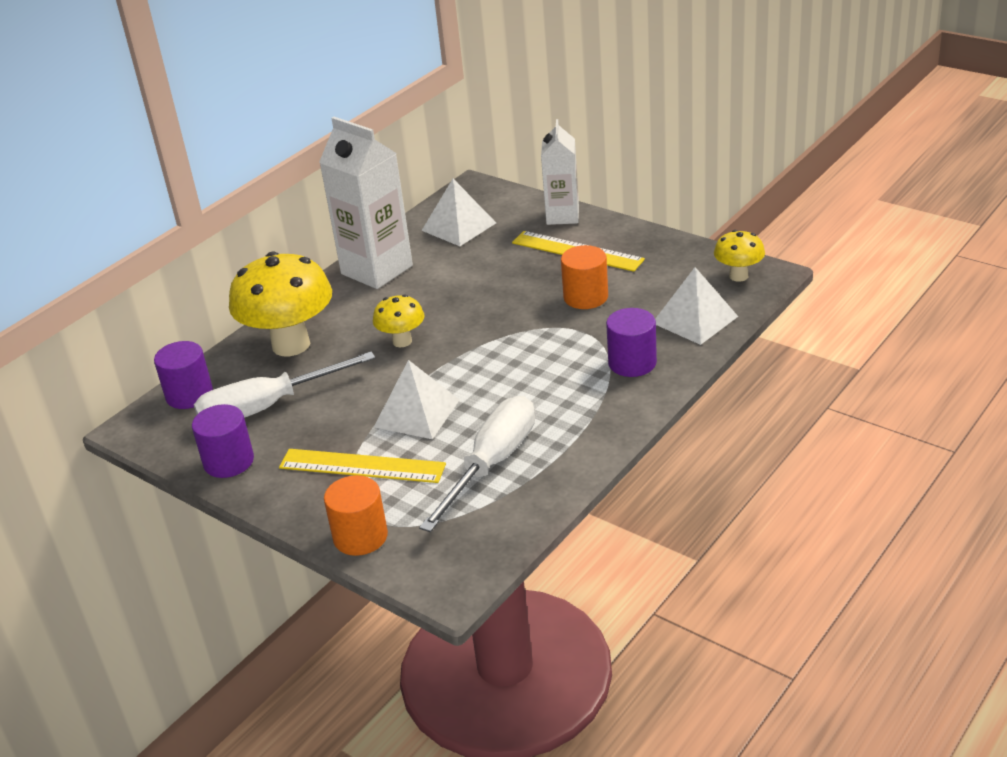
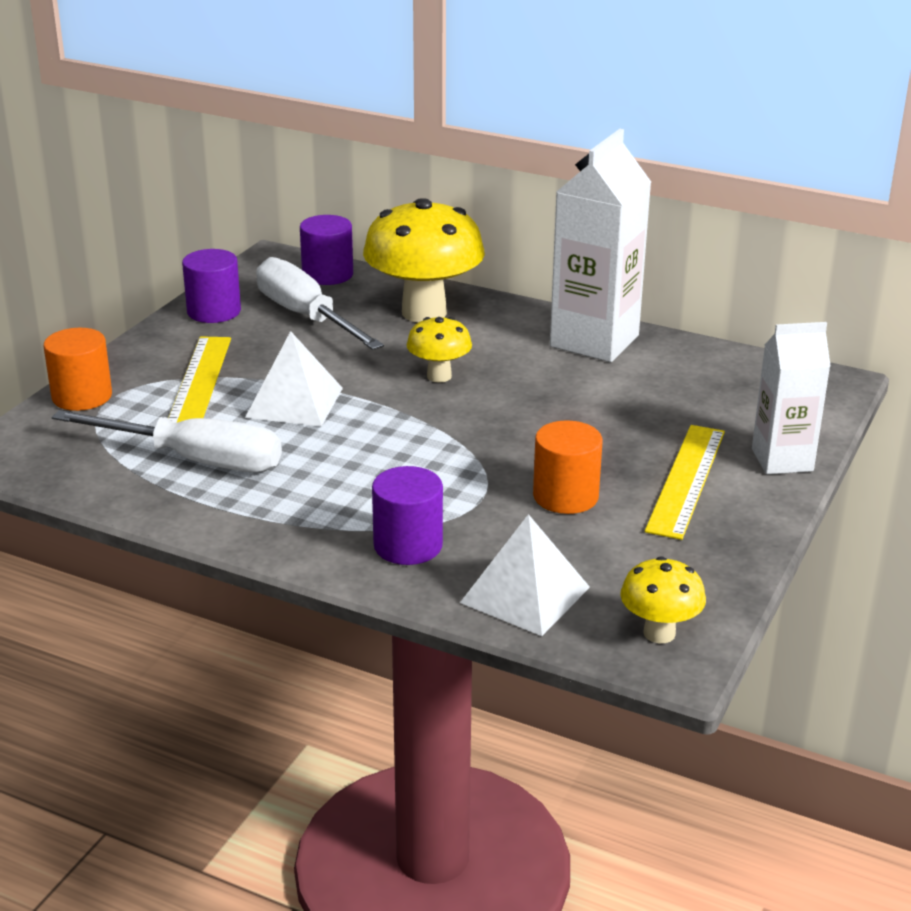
camera: 75 degrees right, 5 degrees down
(458, 226) = (720, 383): white pyramid -> none

